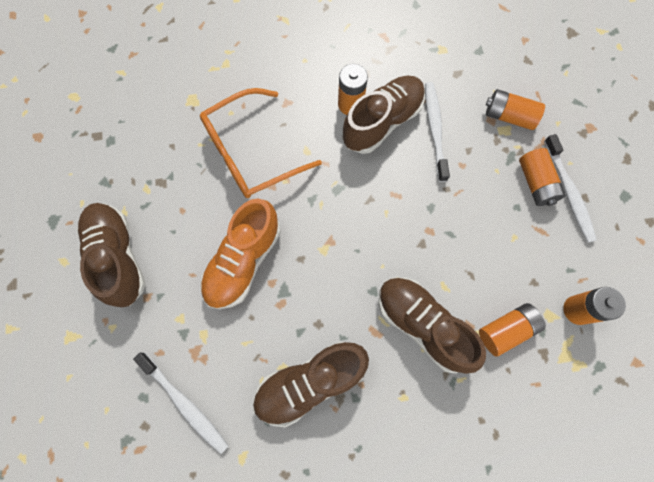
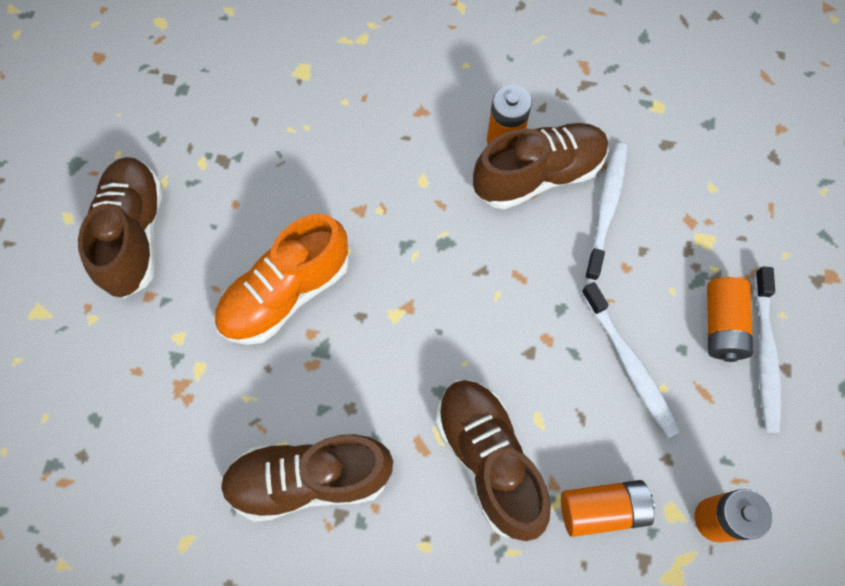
camera: 20 degrees right, 5 degrees down
(185, 404) = (141, 447): white toothbrush -> white toothbrush (629, 365)
(252, 152) = (351, 160): orange glasses -> none
(509, 116) = (717, 224): orange battery -> none

